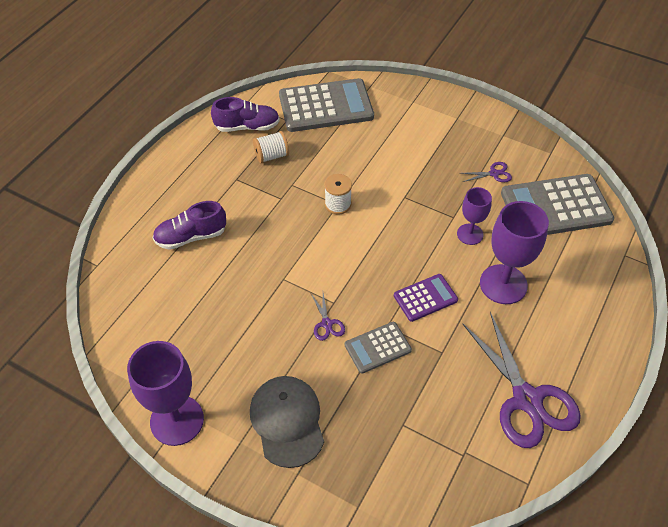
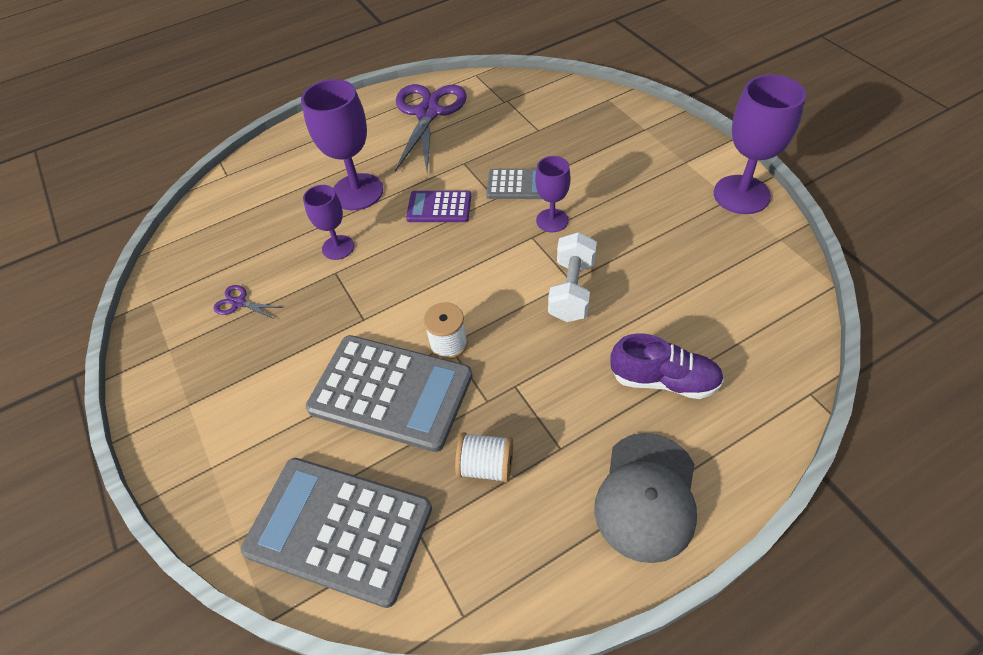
camera: 145 degrees left, 0 degrees up
(247, 127) = (491, 551): purple shoe -> none
(279, 271) = (572, 290): none -> white dumbbell
(287, 421) = (636, 161): grey cap -> grey cap (647, 496)
(327, 323) = (552, 220): purple scissors -> purple goblet
(555, 207) = (226, 239): grey calculator -> grey calculator (391, 392)

